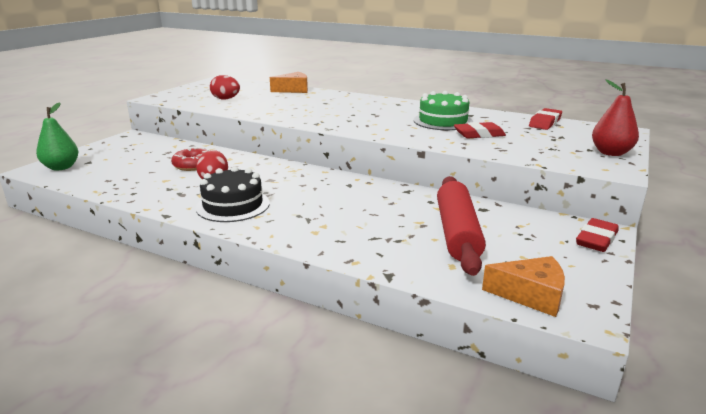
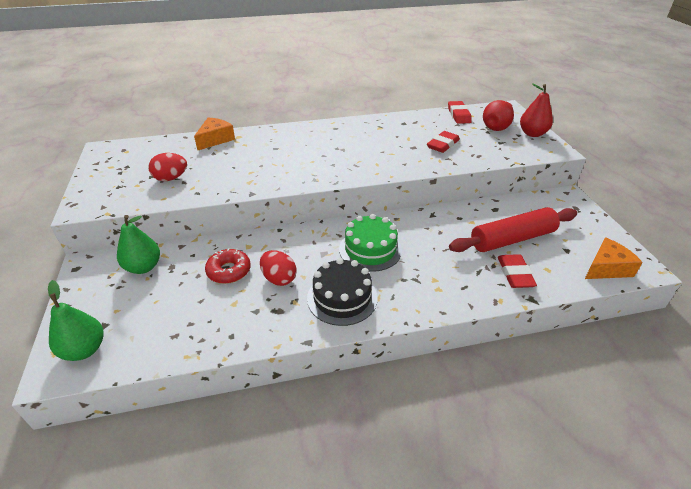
camera: 40 degrees left, 15 degrees up
(154, 147) = (143, 267): none -> green pear
(443, 121) = (398, 138): green cake -> green cake (370, 249)
(457, 233) = (512, 239): red rolling pin -> red rolling pin turned 75 degrees counterclockwise
(573, 139) = (497, 127): none -> red pear
(596, 239) = (575, 205): red eraser -> red eraser (515, 274)

